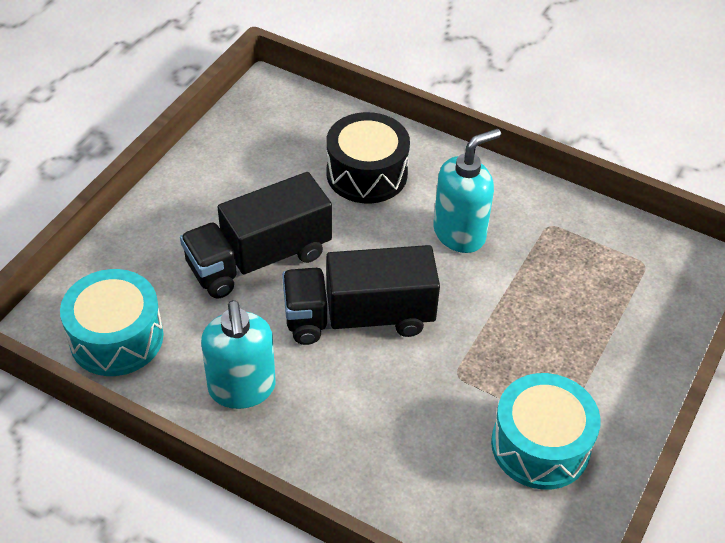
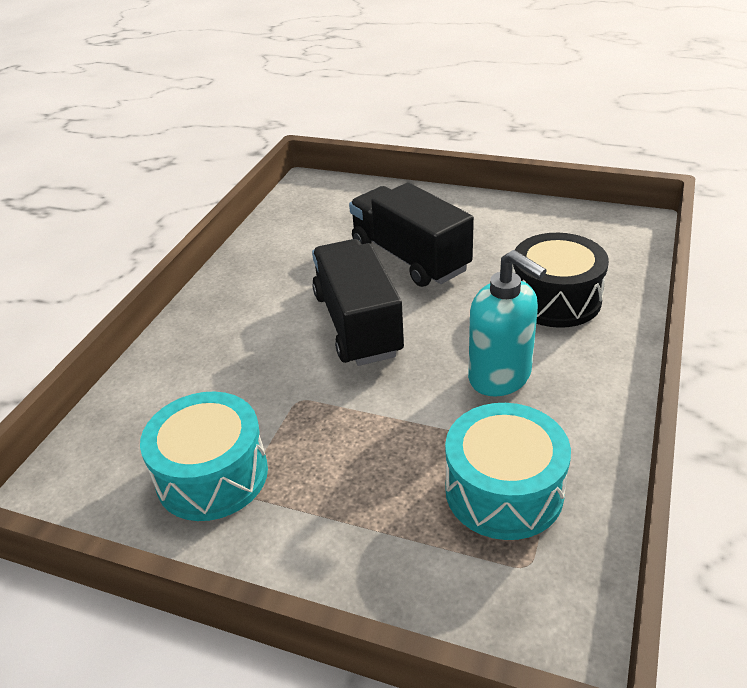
camera: 85 degrees right, 10 degrees down
(116, 338) = (305, 212): turquoise drum -> turquoise drum (504, 490)
(242, 389) = (264, 275): turquoise soap dispenser -> none

